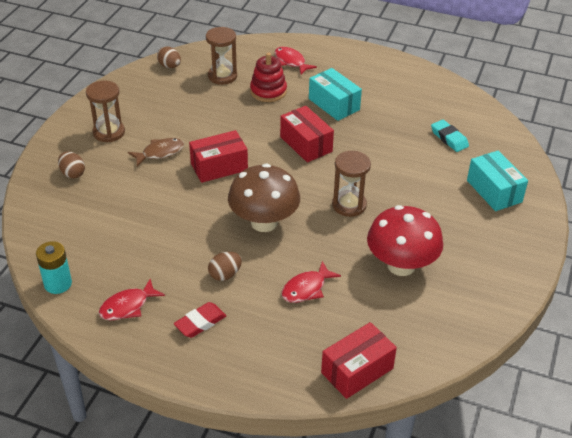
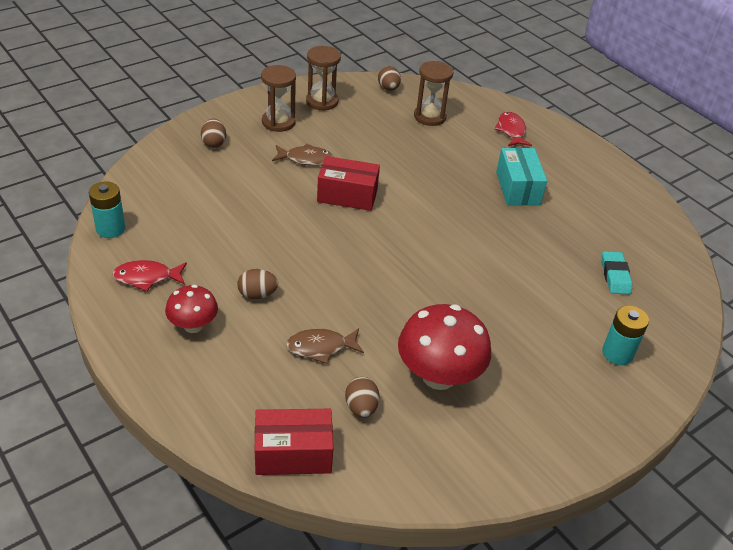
camera: 30 degrees right, 0 degrees up
(200, 322) = (193, 326): red eraser -> red mushroom
(264, 222) = (340, 265): brown mushroom -> none
(268, 91) = (461, 148): red stacking toy -> none
(306, 144) = (452, 213): red box -> none
(306, 288) = (321, 347): red fish -> brown fish
(349, 205) = (441, 290): brown hourglass -> brown hourglass (322, 101)
(371, 314) = (361, 407): none -> brown egg
(494, 191) = (617, 353): turquoise box -> turquoise battery

